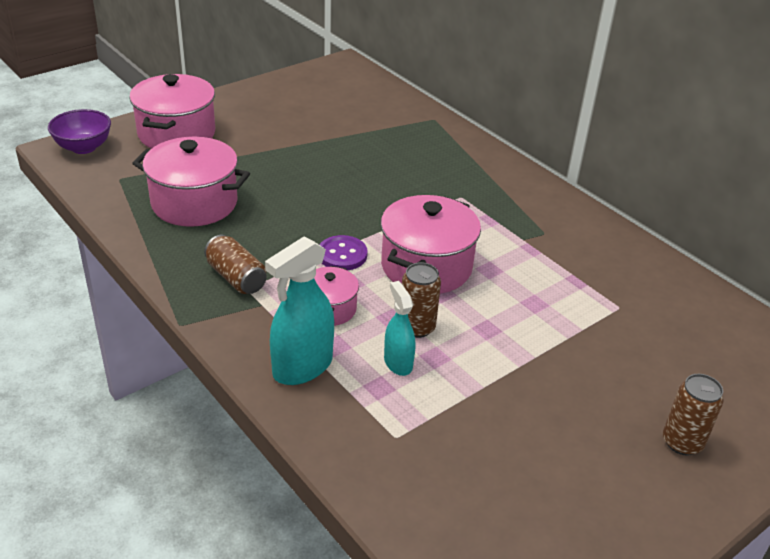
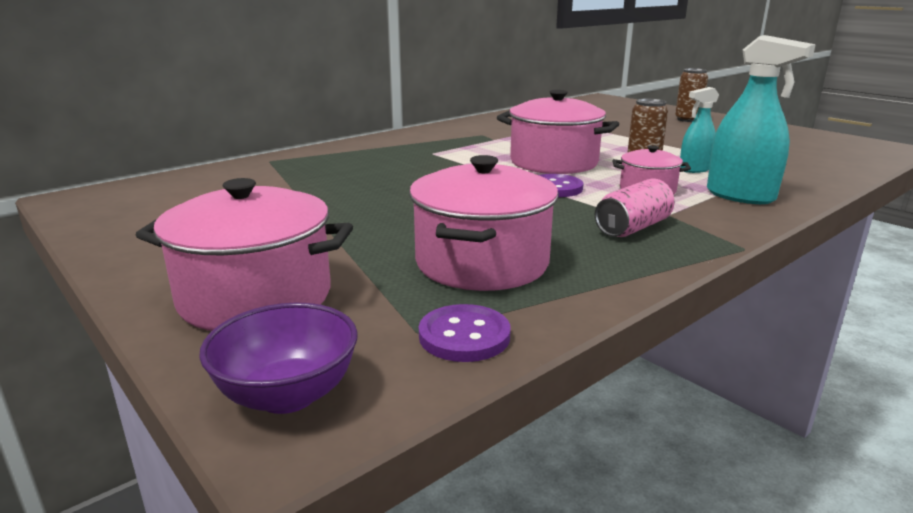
camera: 90 degrees left, 15 degrees down
(109, 191) = (464, 336): none -> purple button
(236, 278) = (633, 228): brown can -> pink can

